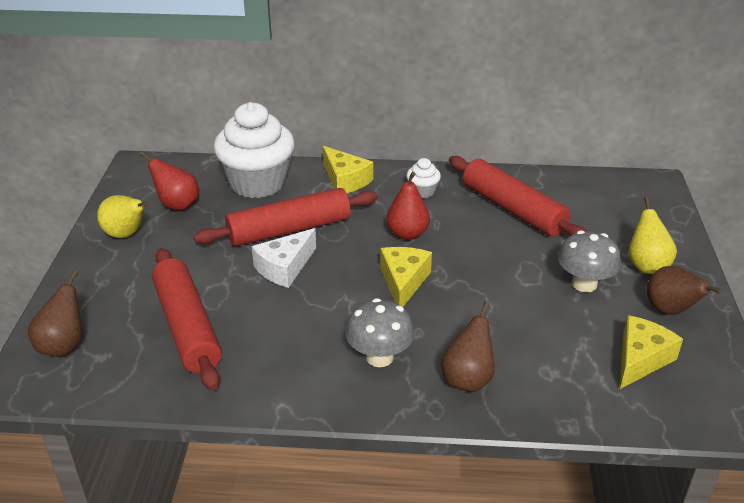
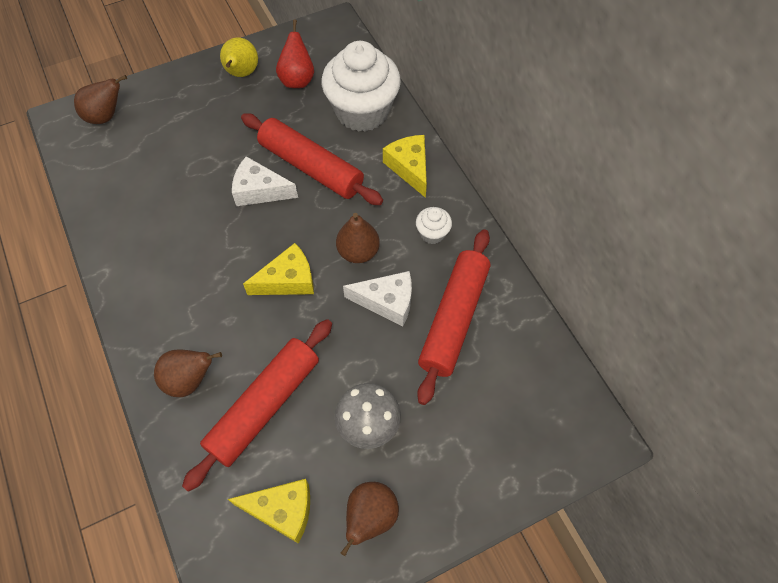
camera: 60 degrees right, 25 degrees up
(188, 326) = (159, 170): red rolling pin -> red rolling pin (264, 406)
(345, 180) = (409, 168): yellow cheese -> yellow cheese turned 135 degrees clockwise
(379, 357) = (185, 307): grey mushroom -> none
(407, 234) = (358, 252): red pear -> brown pear
(471, 235) = (387, 302): none -> white cheese
(646, 265) = (433, 473): yellow pear -> none

